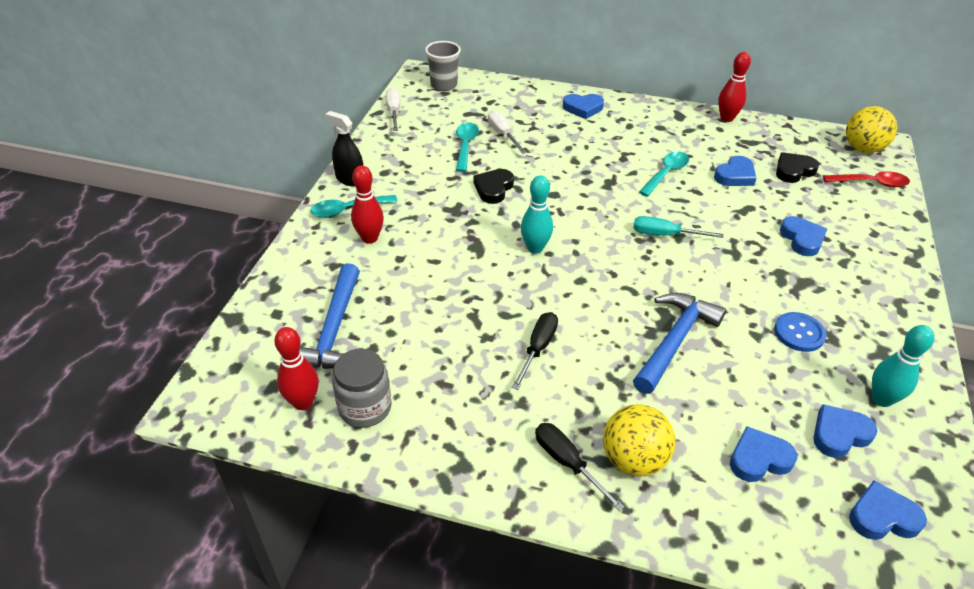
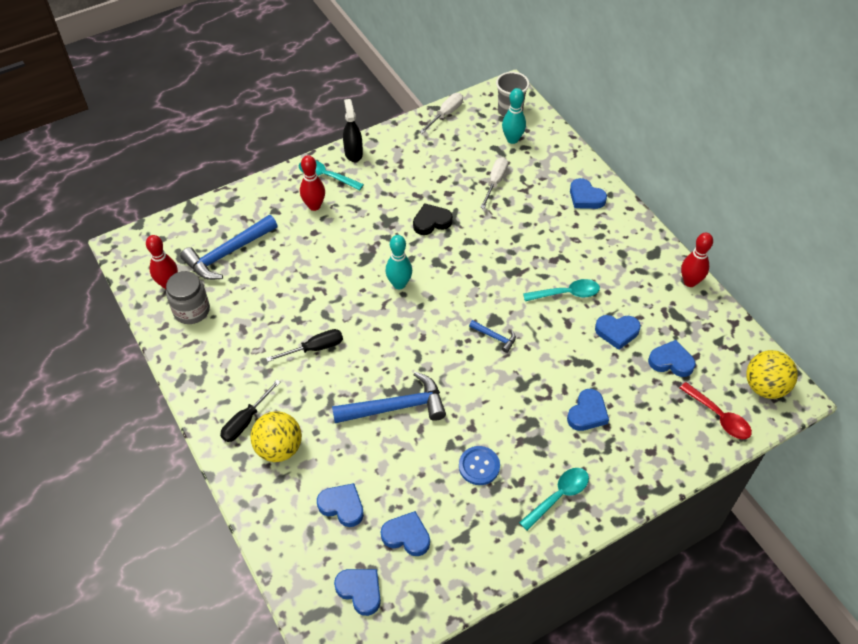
camera: 45 degrees right, 10 degrees up
(465, 146) = (457, 175): turquoise spoon -> turquoise spoon (559, 496)
(567, 463) = (246, 421): black screwdriver -> black screwdriver turned 150 degrees counterclockwise
(665, 235) = (495, 337): turquoise screwdriver -> blue hammer
(793, 171) = (671, 361): black heart -> blue heart
(881, 399) = (464, 543): turquoise bowling pin -> turquoise bowling pin (512, 139)

